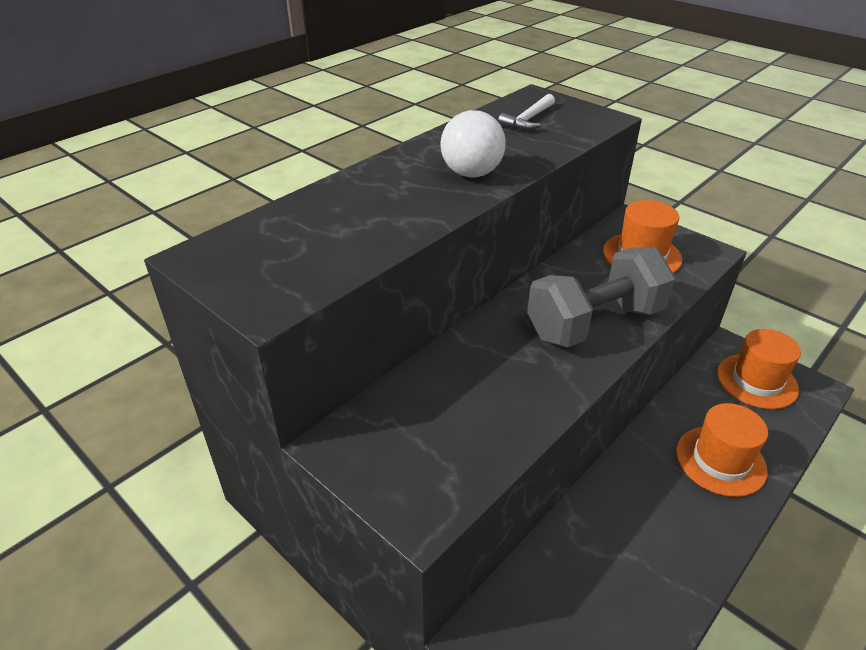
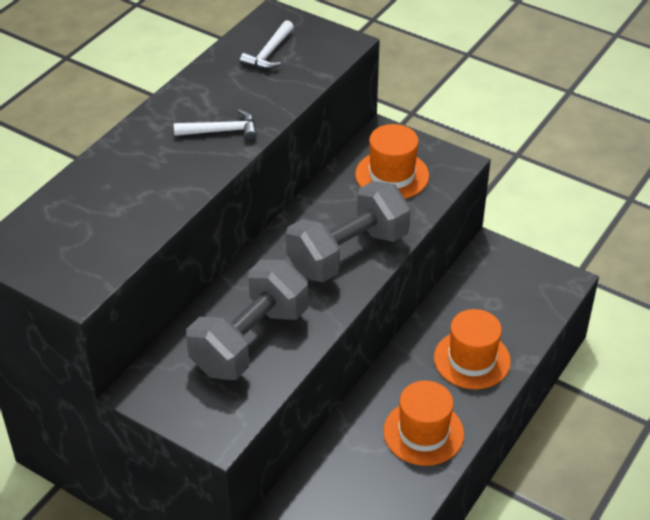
camera: 10 degrees left, 5 degrees up
(471, 173) = (221, 131): white ball -> white hammer
(476, 403) = (250, 341): none -> grey dumbbell
(757, 381) = (511, 280): orange hat -> orange hat (423, 432)

